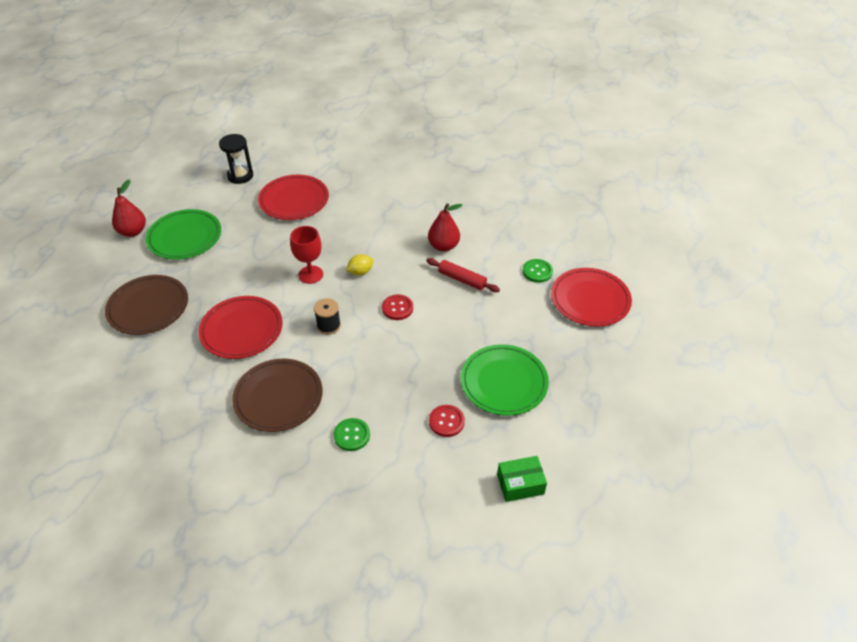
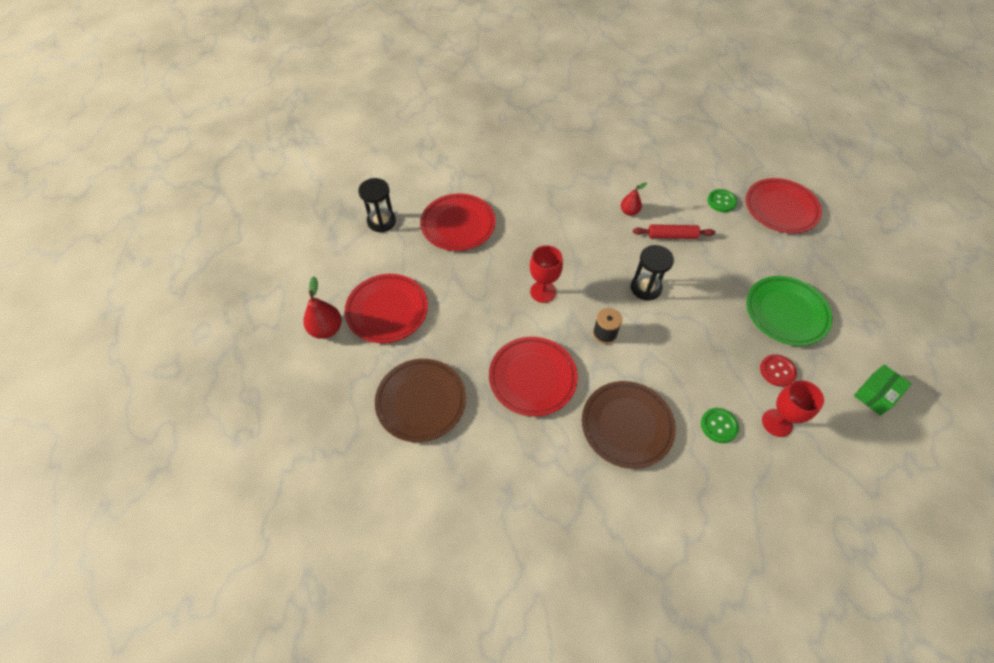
camera: 30 degrees left, 10 degrees up
(185, 237) = (387, 310): green plate -> red plate
(360, 272) = (583, 268): yellow lemon -> none
(397, 308) = (645, 288): red button -> black hourglass
(404, 458) = (777, 423): none -> red goblet
(443, 246) = (629, 211): red pear -> red pear, size x0.65

